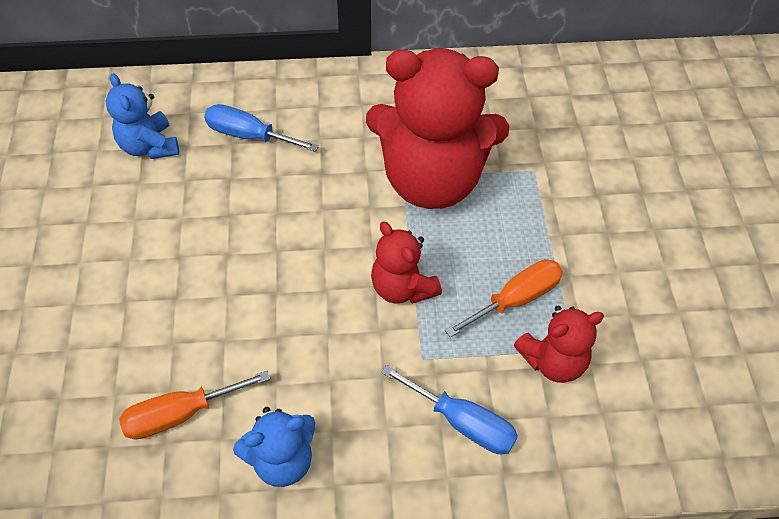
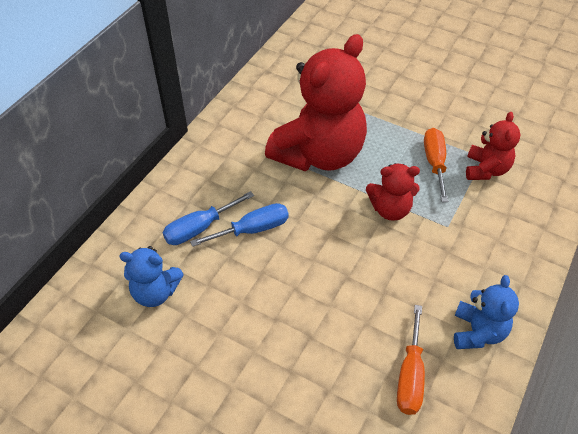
camera: 55 degrees left, 5 degrees down
(462, 422) = (502, 229): blue screwdriver -> blue screwdriver (252, 229)

